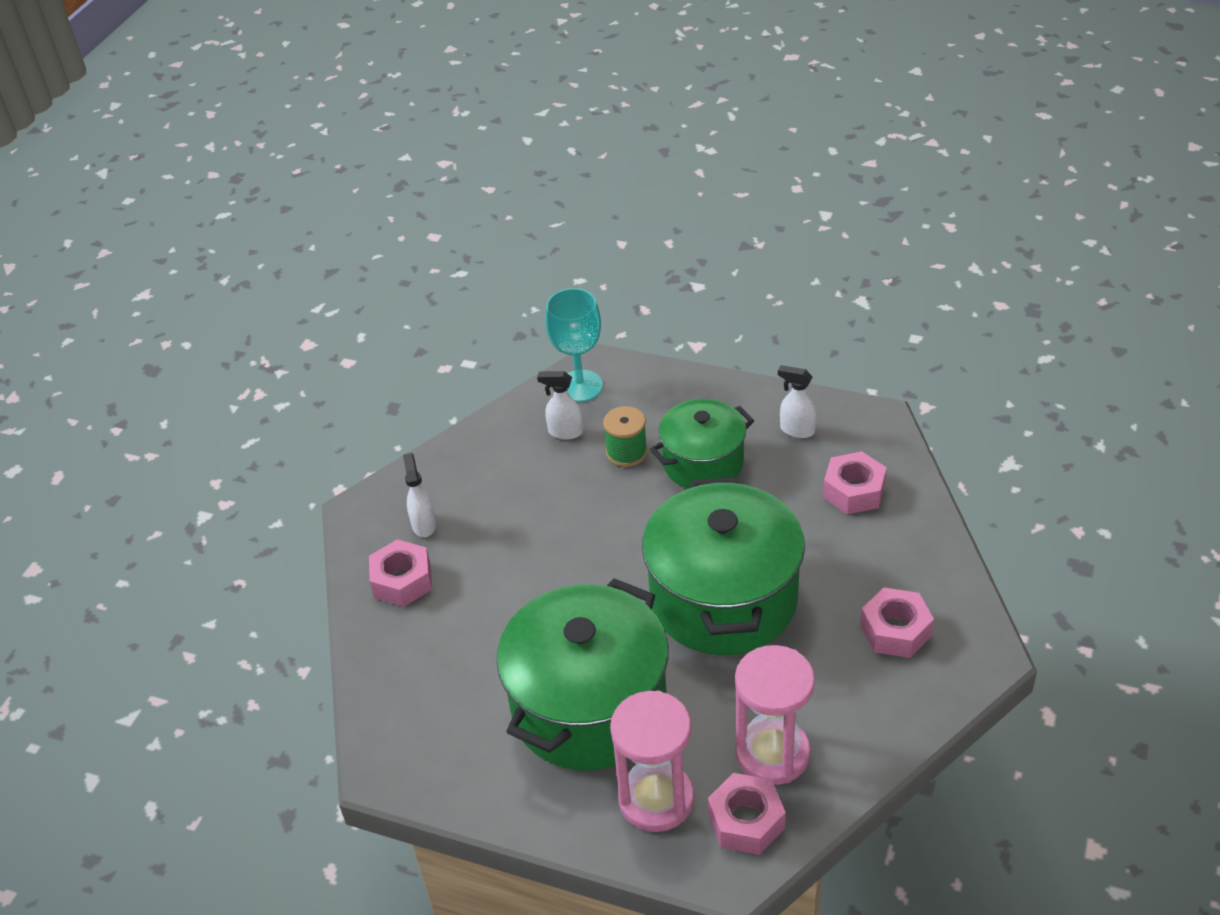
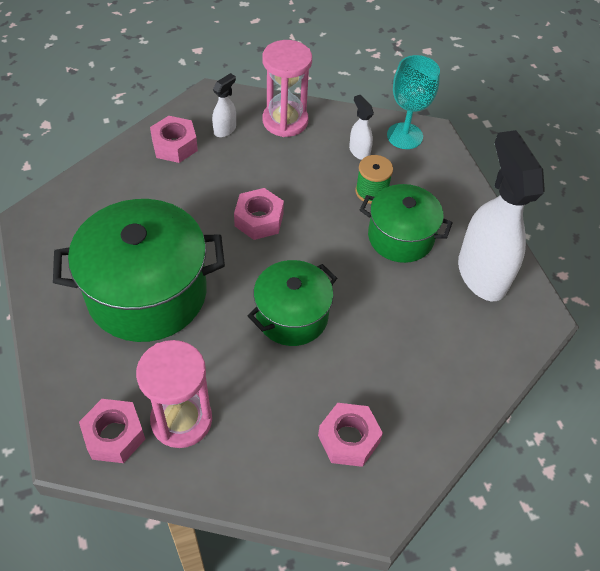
camera: 45 degrees right, 10 degrees up
(656, 799) = (99, 372): pink hourglass -> pink hourglass (285, 121)
(723, 599) = (292, 316): green pot -> green pot, size x0.60
(796, 430) = (481, 273): white spray bottle -> white spray bottle, size x2.31
(854, 491) = (457, 340): pink nut -> pink nut (259, 220)

